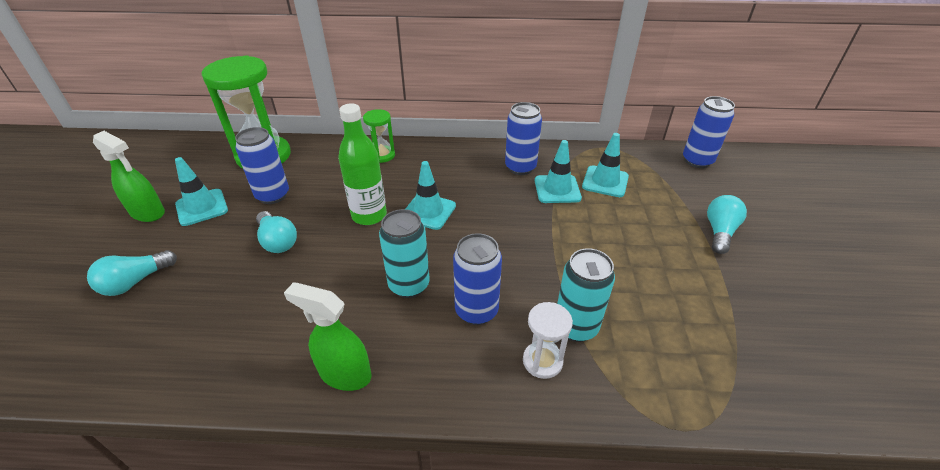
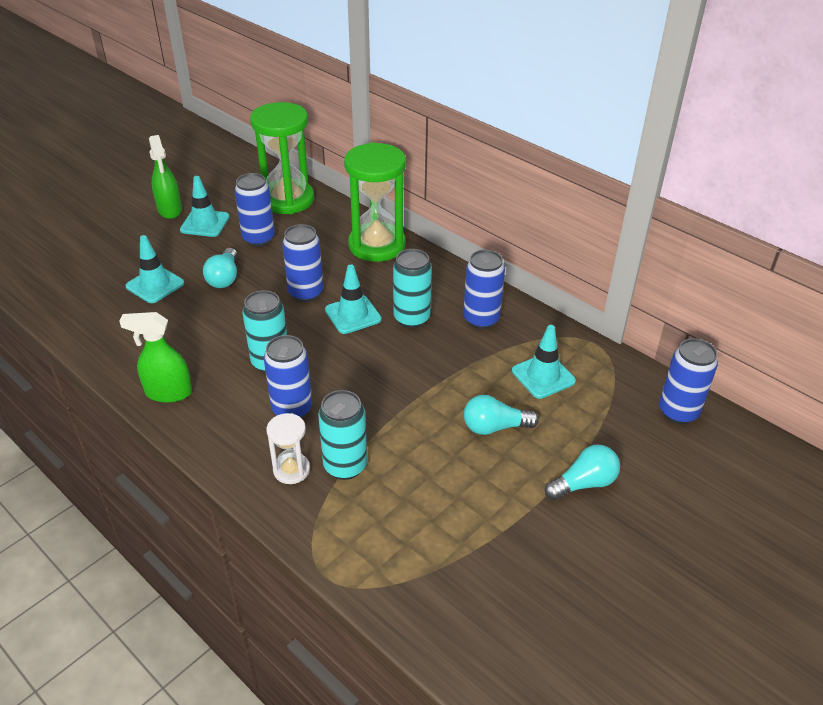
camera: 40 degrees right, 0 degrees up
(135, 282) = (119, 259): turquoise light bulb -> turquoise light bulb (494, 427)
(344, 374) = (168, 393): green spray bottle -> green spray bottle turned 60 degrees counterclockwise
(369, 215) = (306, 293): green bottle -> blue can
(382, 155) = (377, 245): green hourglass -> green hourglass, size x2.06
(474, 191) = (411, 318): none -> turquoise can
(557, 189) = (486, 357): turquoise traffic cone -> turquoise traffic cone (155, 285)

